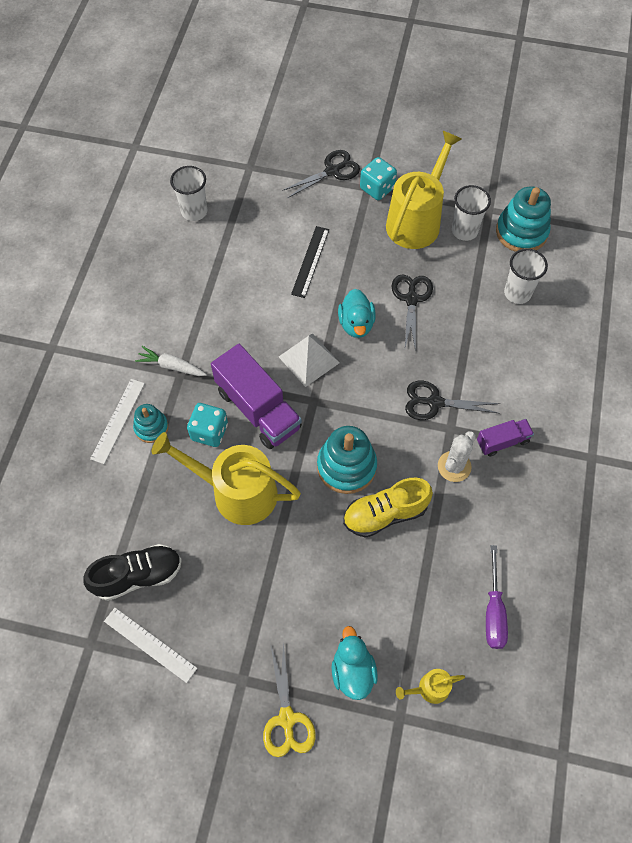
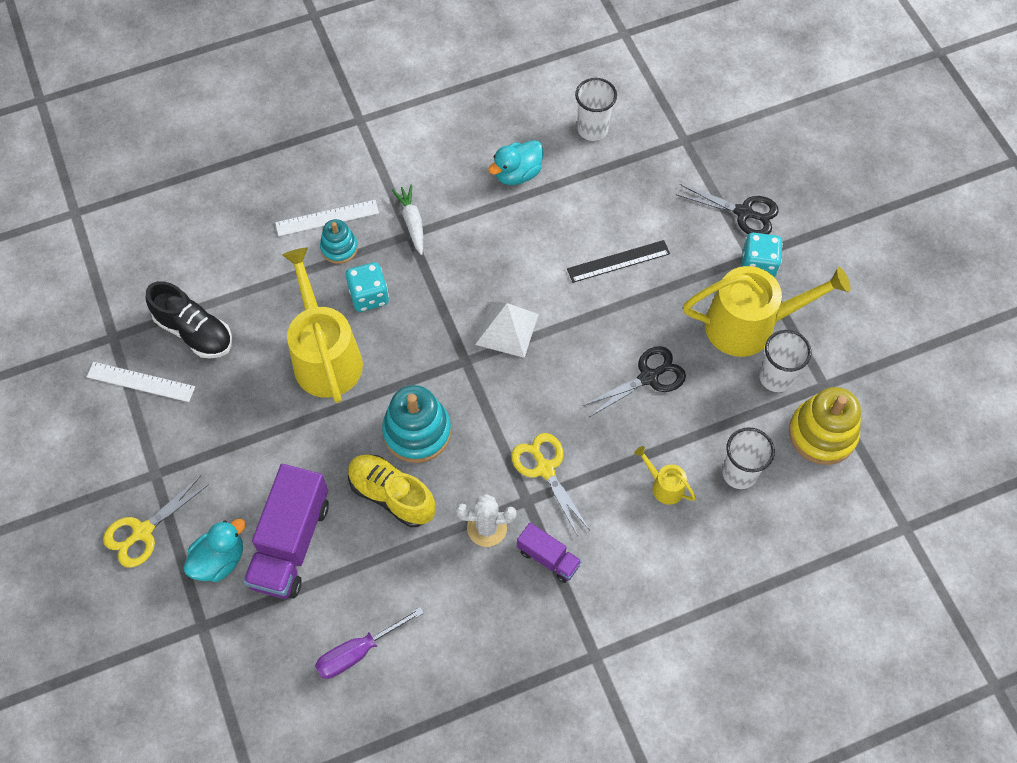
camera: 55 degrees right, 0 degrees up
(150, 644) = (141, 381): white ruler -> white ruler turned 75 degrees counterclockwise
(258, 409) = (421, 320): purple truck -> purple truck (291, 543)
(356, 324) = (579, 345): turquoise duck -> turquoise duck (517, 174)
(430, 689) = (244, 637): yellow watering can -> yellow watering can (664, 486)
(434, 402) = (545, 469): black scissors -> yellow scissors
(521, 232) = (822, 433): turquoise stacking toy -> yellow stacking toy

